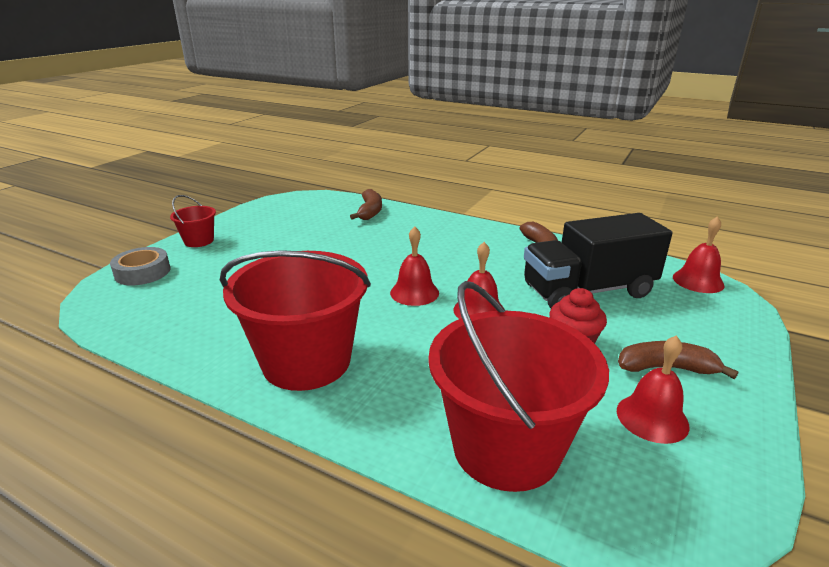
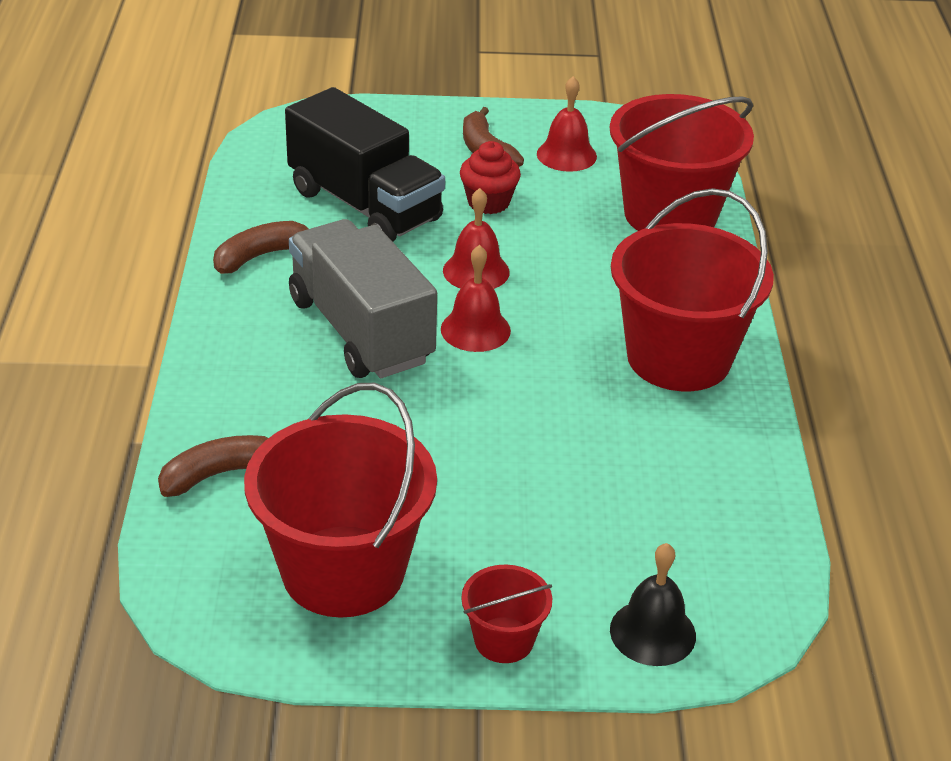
camera: 120 degrees left, 10 degrees up
(142, 272) = (652, 632): grey tape -> black bell
(283, 221) = (343, 571): none -> red bucket
(444, 259) = (361, 331): none -> grey truck
(698, 281) = (278, 137): red bell -> none

